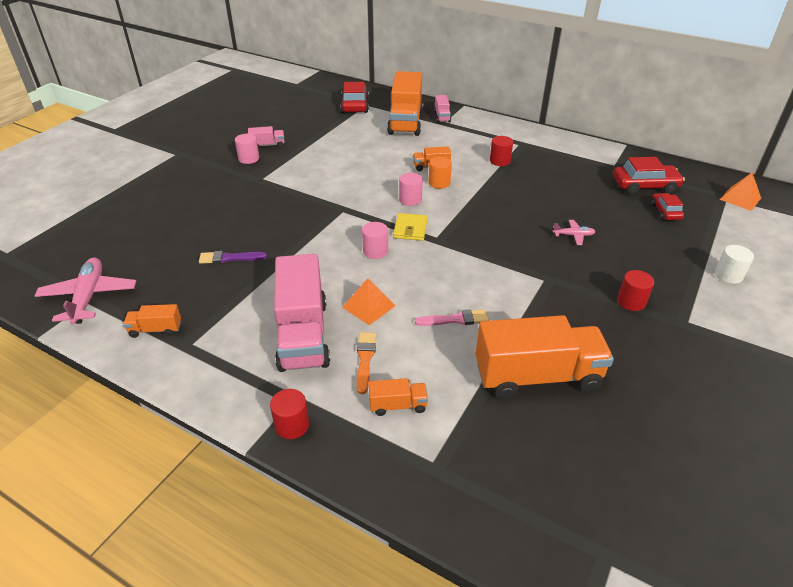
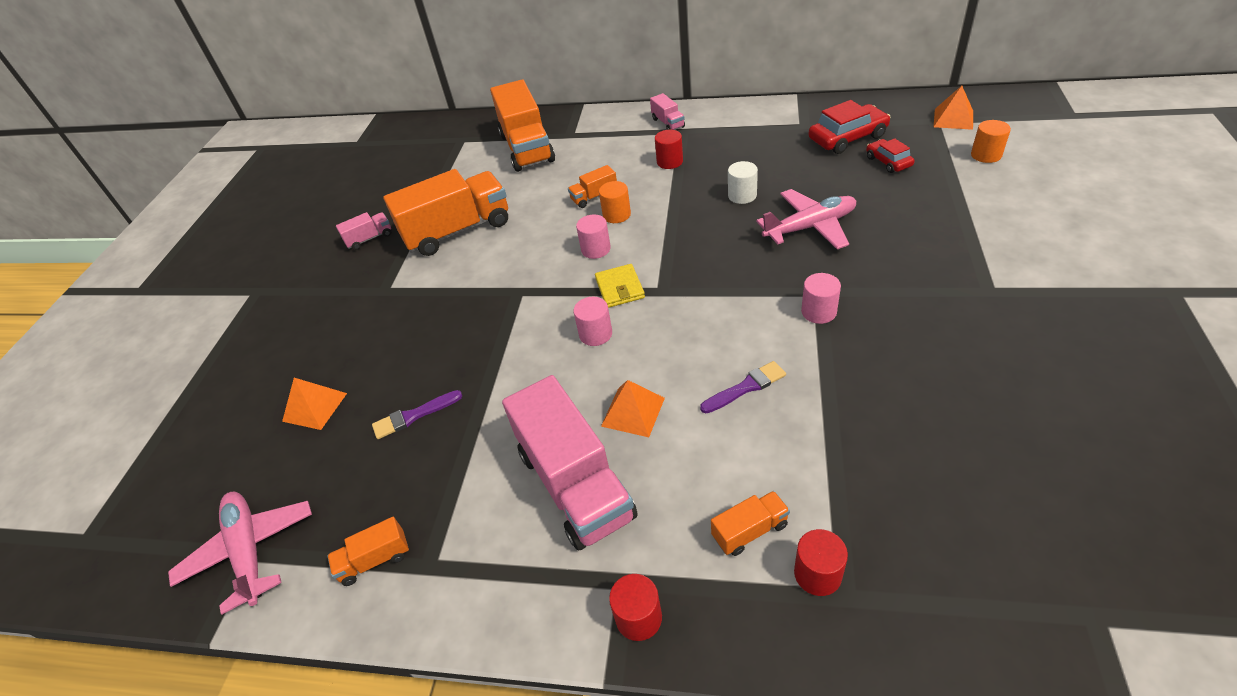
camera: 15 degrees left, 5 degrees up
(174, 232) = (315, 407): none -> orange pyramid
(249, 158) = (355, 266): pink cylinder -> pink cylinder (818, 312)
(355, 105) = (450, 146): red car -> none
(365, 359) = (673, 485): orange brush -> none
(442, 117) = (567, 127): pink truck -> pink truck (668, 123)
(455, 319) = (746, 387): pink brush -> purple brush
(537, 376) = (882, 422): orange truck -> orange truck (457, 231)
(573, 235) = (810, 227): pink plane -> pink plane, size x1.99
(631, 301) = (922, 286): red cylinder -> red cylinder (817, 574)
(728, 275) = (999, 215): white cylinder -> white cylinder (742, 195)
(748, 231) = (986, 155): none -> orange cylinder

